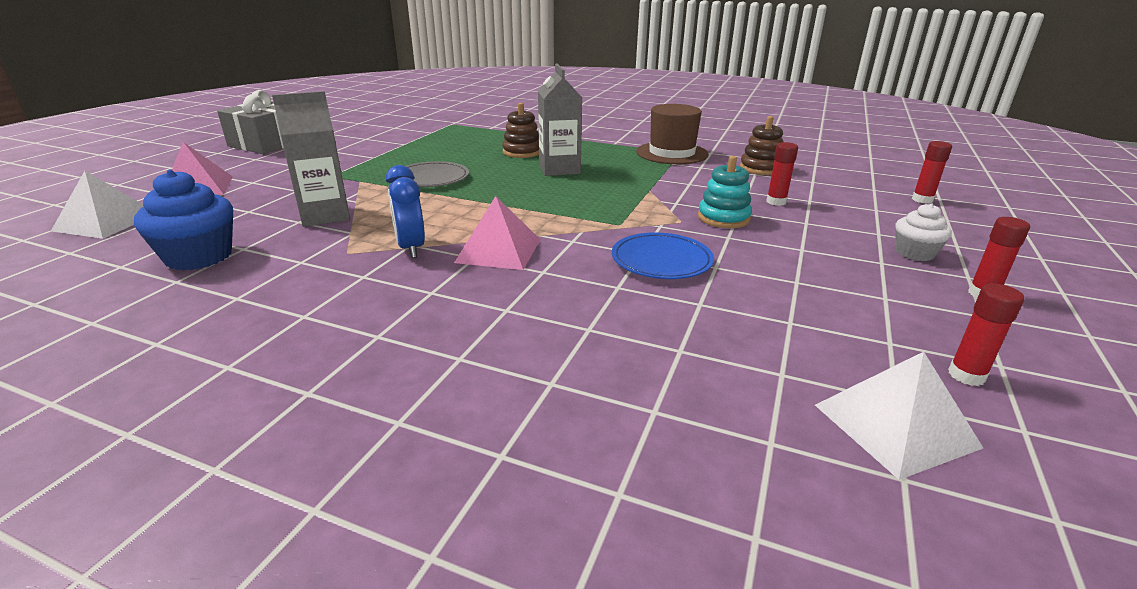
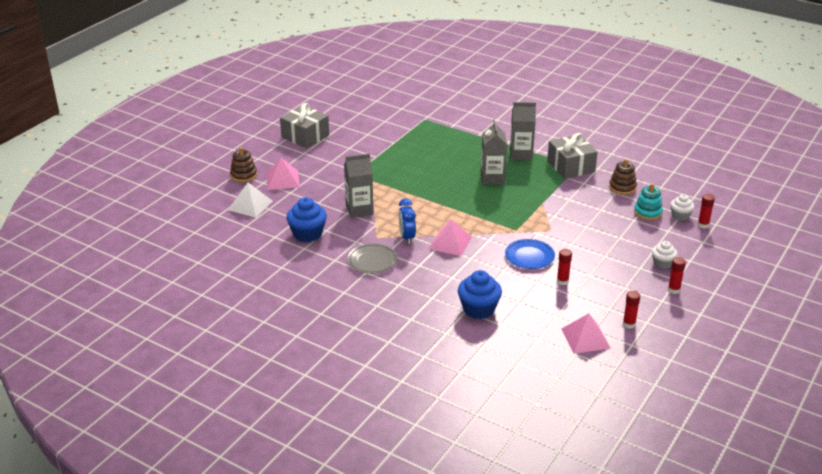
camera: 10 degrees right, 5 degrees up
(431, 178) = (414, 182): grey plate -> grey plate (372, 261)
(522, 152) = (471, 158): brown stacking toy -> brown stacking toy (243, 175)
(584, 375) = (478, 309): none -> blue cupcake
(594, 146) = (521, 154): none -> grey carton
(672, 153) = (571, 166): brown hat -> grey gift
(723, 218) = (575, 230): turquoise stacking toy -> turquoise stacking toy (647, 212)
(776, 202) = (613, 219): red glue stick -> red glue stick (562, 281)
(876, 192) = (680, 216): none -> white cupcake
(895, 425) = (585, 338): white pyramid -> pink pyramid

